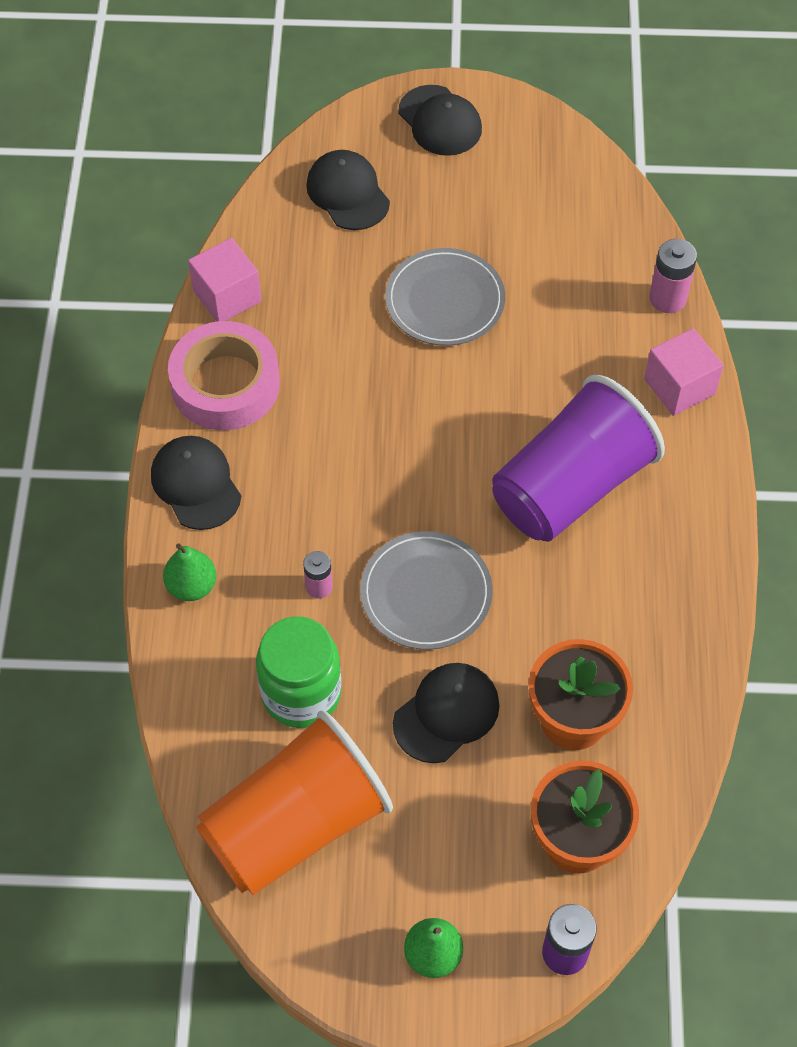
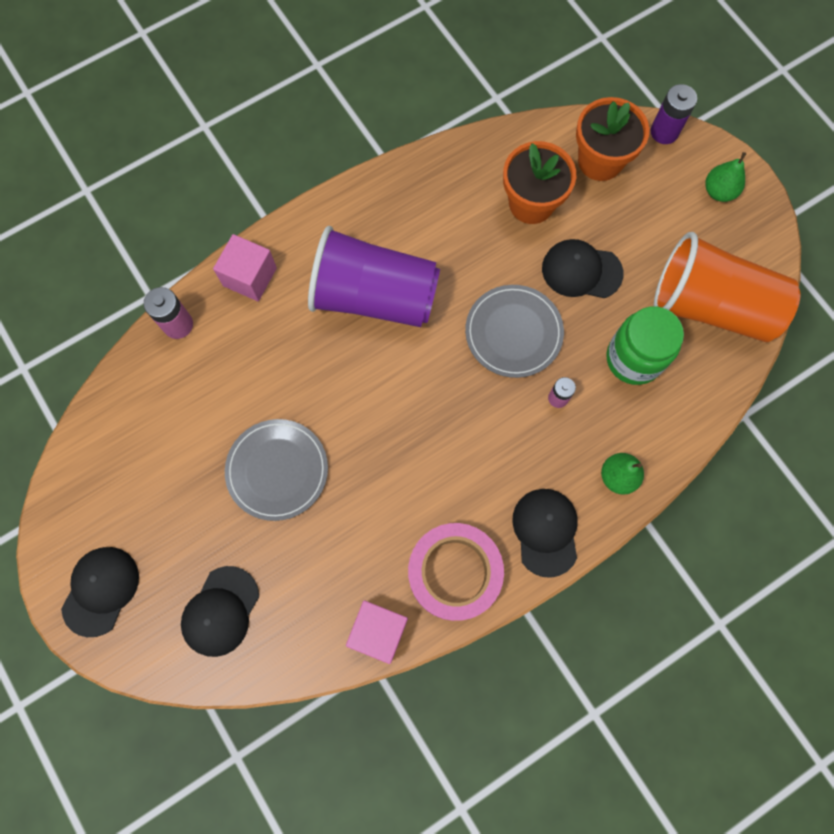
camera: 125 degrees left, 15 degrees up
(196, 484) = (545, 531): black cap -> black cap turned 150 degrees clockwise

